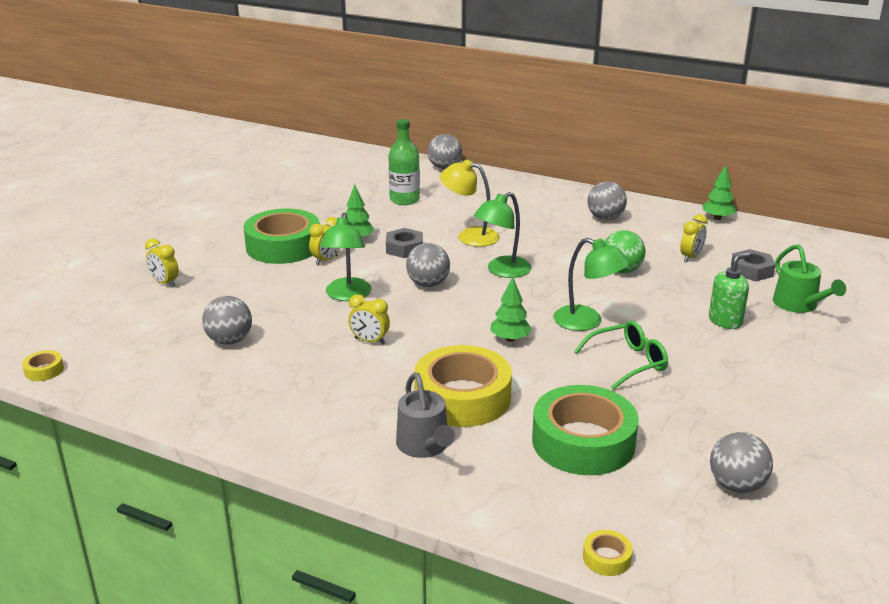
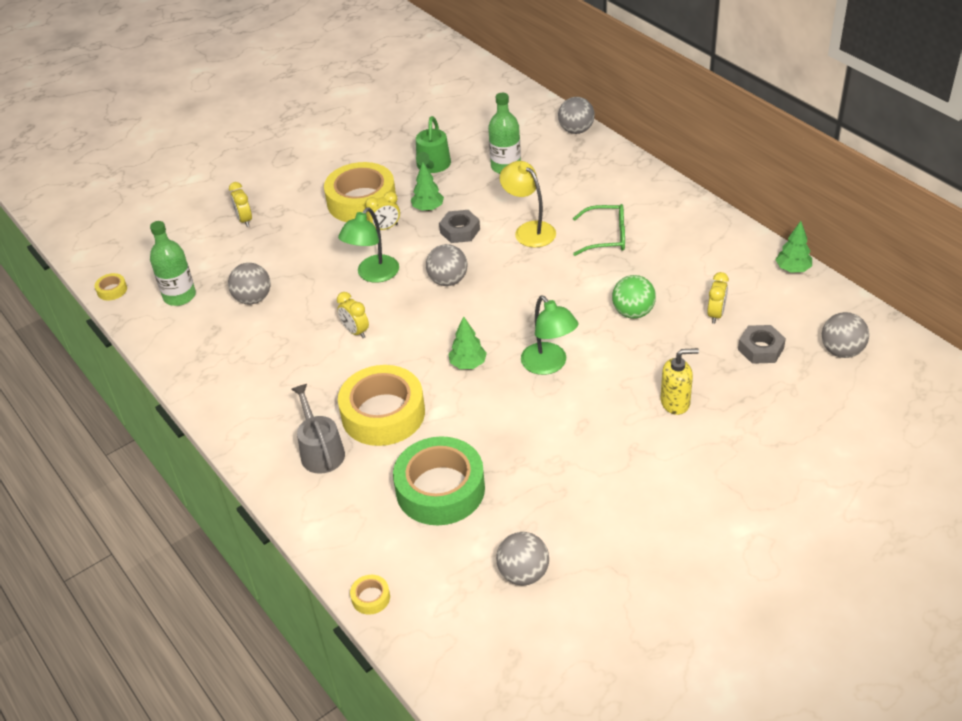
camera: 30 degrees right, 15 degrees up
(137, 357) = (179, 296): none -> green bottle
(283, 246) = (361, 201): green tape -> yellow tape
(424, 446) = (320, 451): grey watering can -> grey watering can turned 150 degrees clockwise
(502, 271) = (523, 282): green lamp -> none
(605, 218) = (676, 240): grey ball -> grey ball (841, 351)
(628, 362) = (546, 421): green glasses -> green glasses (607, 237)
(691, 257) = (716, 314): yellow clock -> yellow clock turned 45 degrees counterclockwise
(725, 321) = (675, 402): green soap dispenser -> yellow soap dispenser
(798, 305) = (766, 405): green watering can -> green watering can (432, 166)

